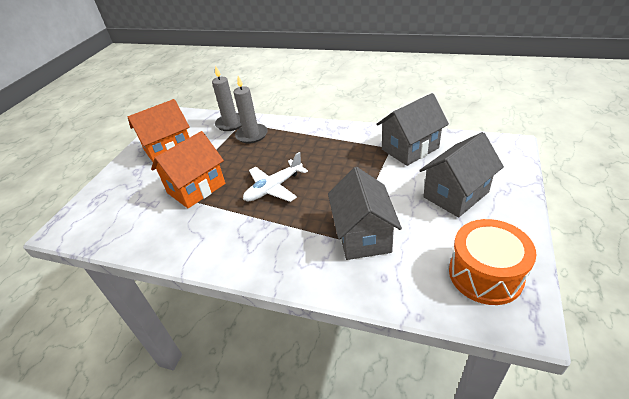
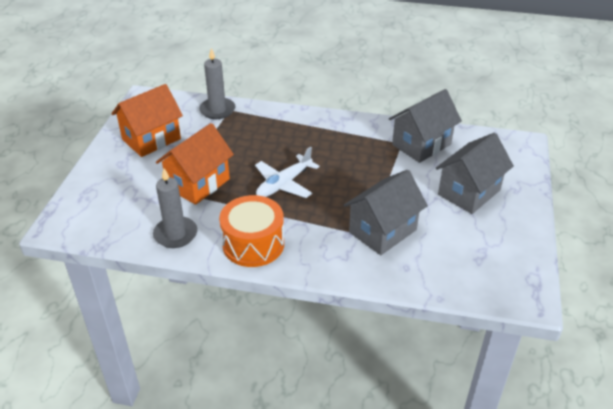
camera: 10 degrees left, 0 degrees up
(252, 135) = (245, 125): grey candle -> grey candle (175, 234)
(363, 236) = (382, 231): grey house -> grey house turned 60 degrees clockwise
(485, 274) = (496, 263): orange drum -> orange drum (253, 244)

